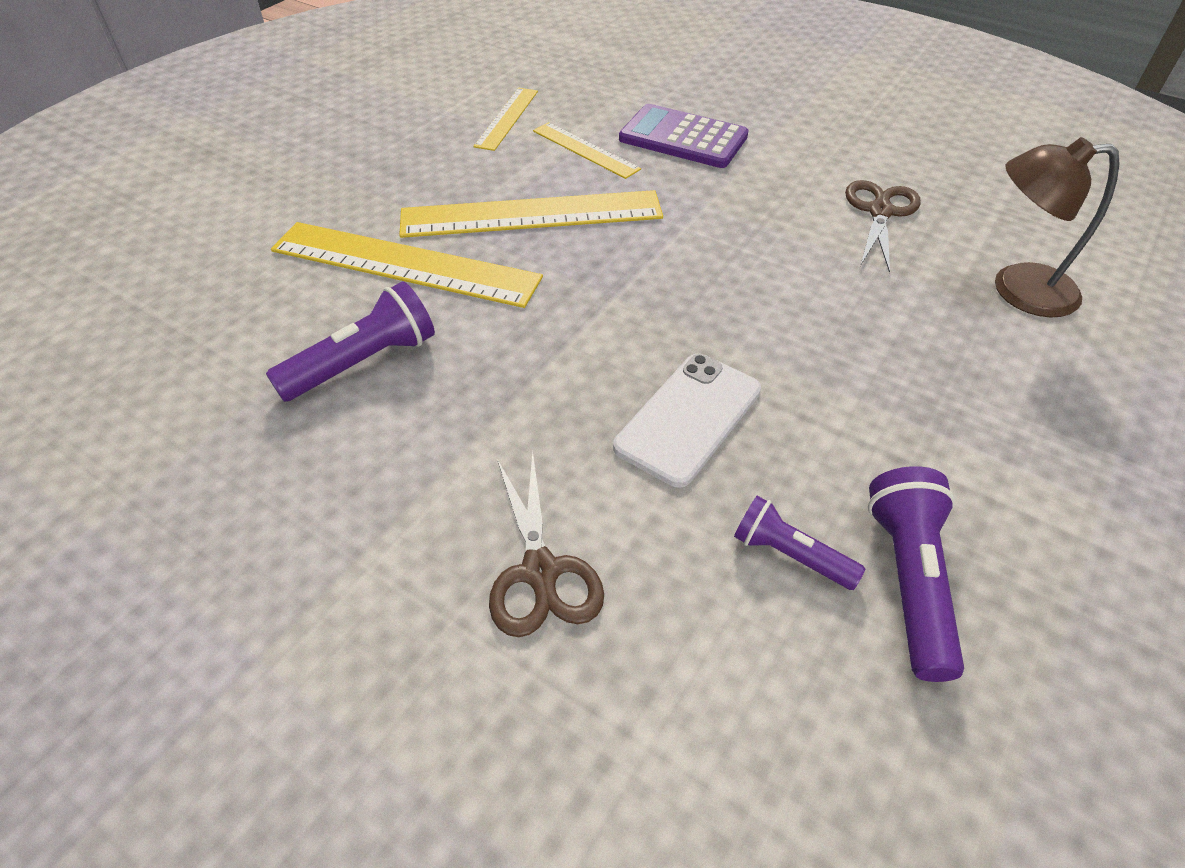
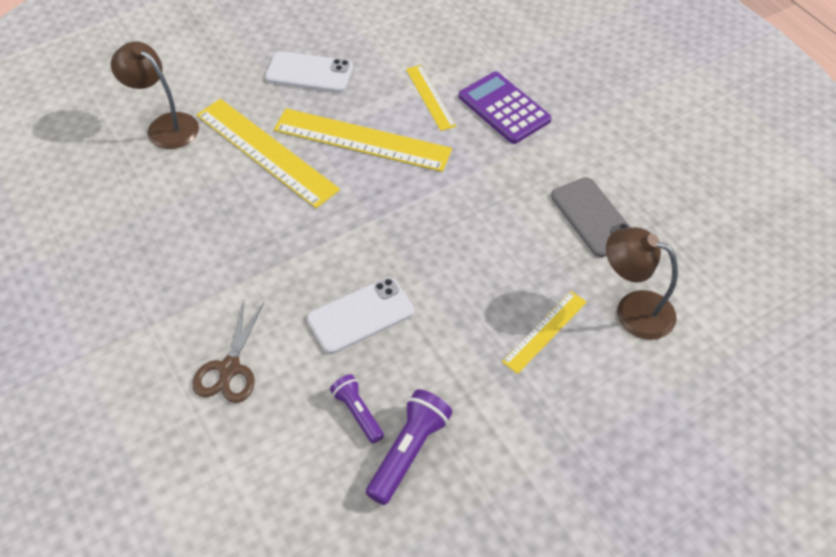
camera: 25 degrees right, 5 degrees up
(227, 276) = (165, 126): none -> brown lamp
(363, 362) = (208, 212): purple flashlight -> none
(407, 165) = (309, 73): none -> white phone
(507, 118) = (396, 52): yellow ruler -> yellow ruler (545, 331)
(880, 212) = (592, 217): brown scissors -> grey phone

